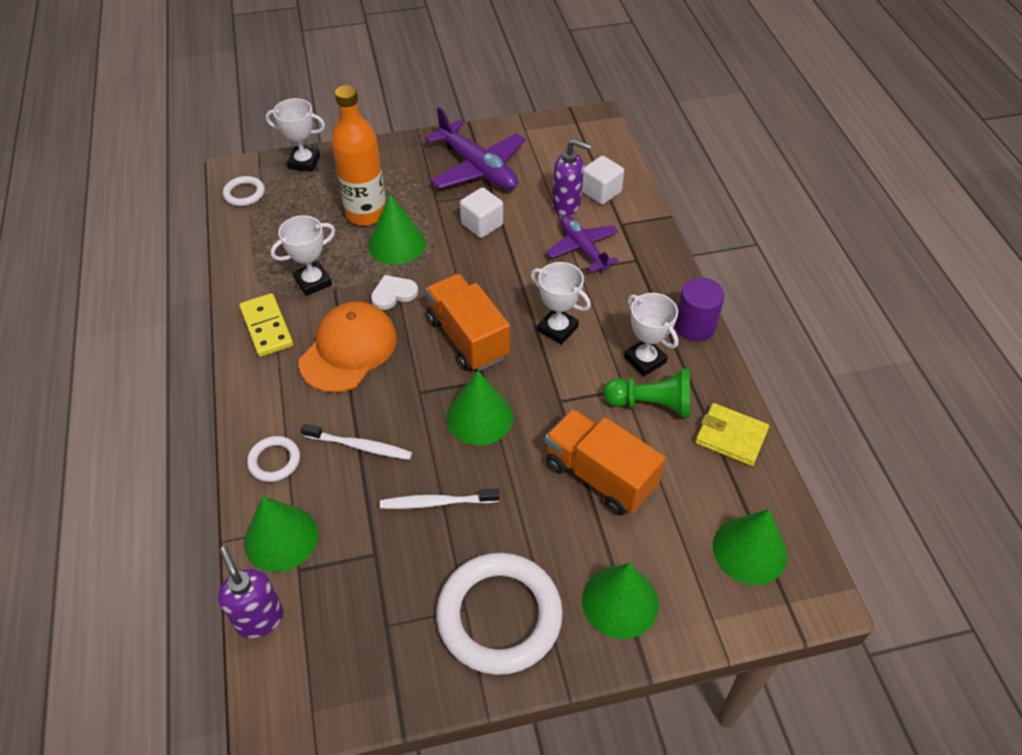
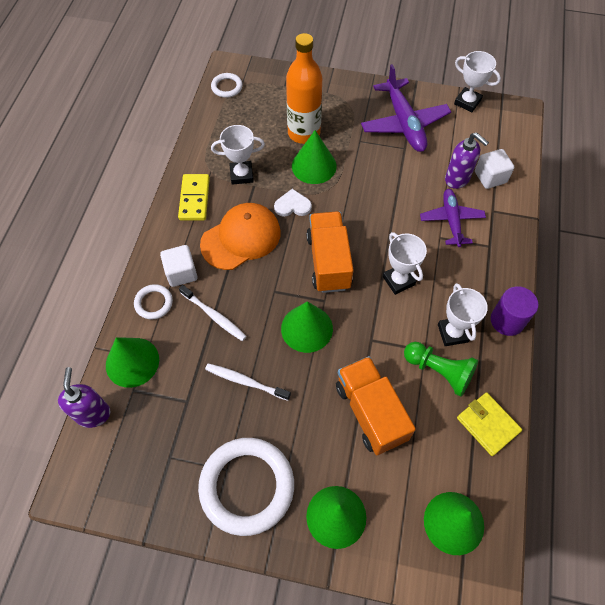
camera: 25 degrees right, 10 degrees up
(304, 162) = (279, 75): white trophy -> white trophy (467, 102)
(482, 224) = (384, 172): white cube -> white cube (181, 273)

